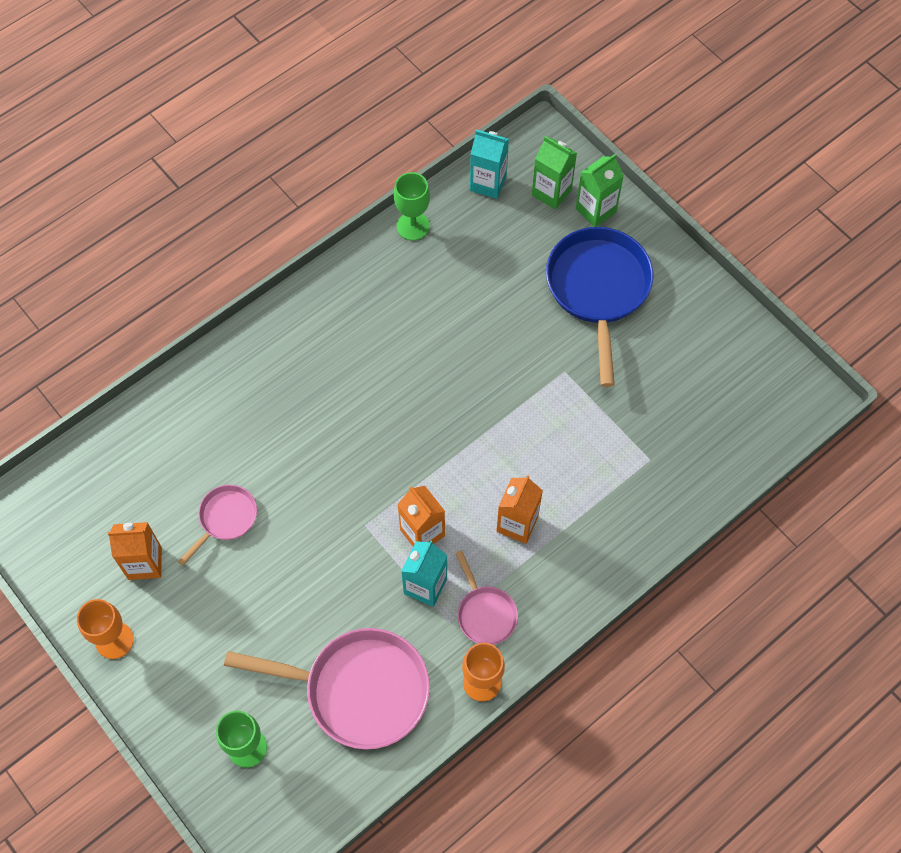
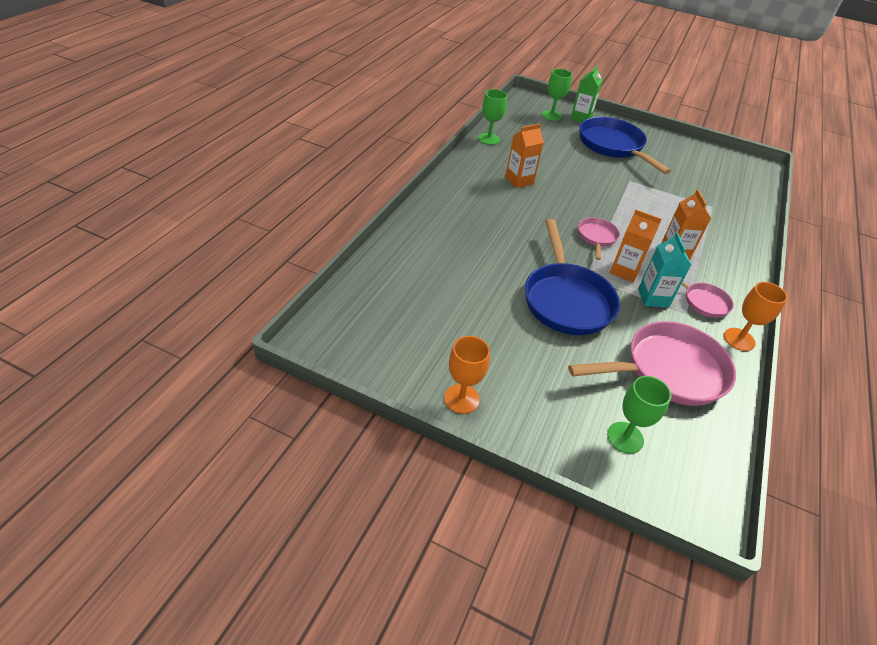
camera: 30 degrees left, 20 degrees down
(145, 563) = (448, 340): orange carton -> orange carton (519, 180)
(225, 519) = (489, 298): pink pan -> pink pan (596, 237)
(314, 552) = (566, 300): none -> blue pan
(488, 183) = (515, 117): turquoise carton -> none
(551, 192) = (551, 115): green carton -> green goblet

